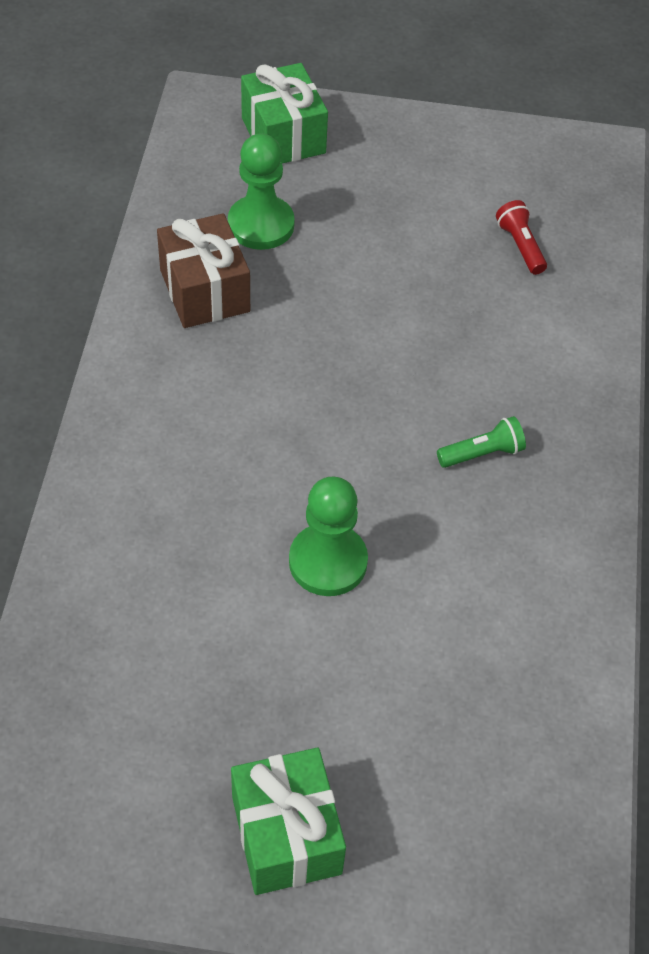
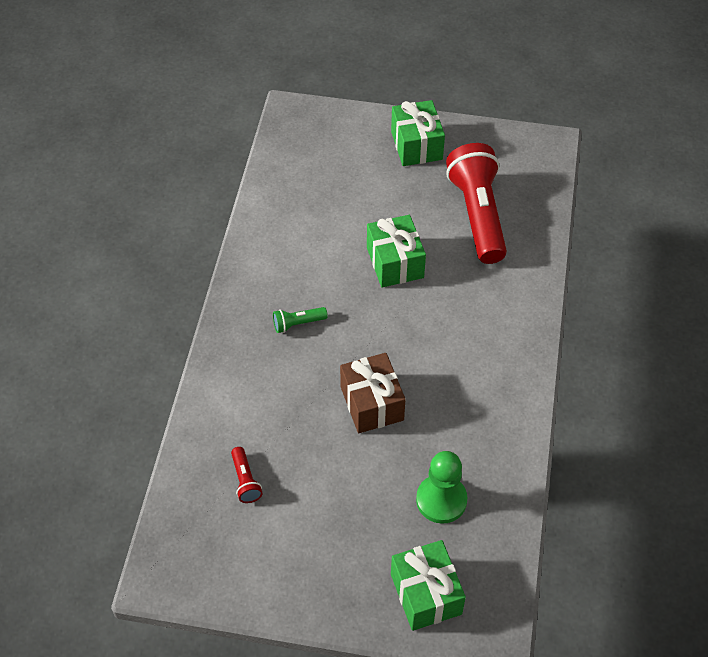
camera: 175 degrees left, 0 degrees up
(171, 663) = (477, 214): none -> red flashlight
(204, 291) = (479, 441): brown gift -> brown gift (372, 403)
(328, 562) = (395, 262): green pawn -> green gift

